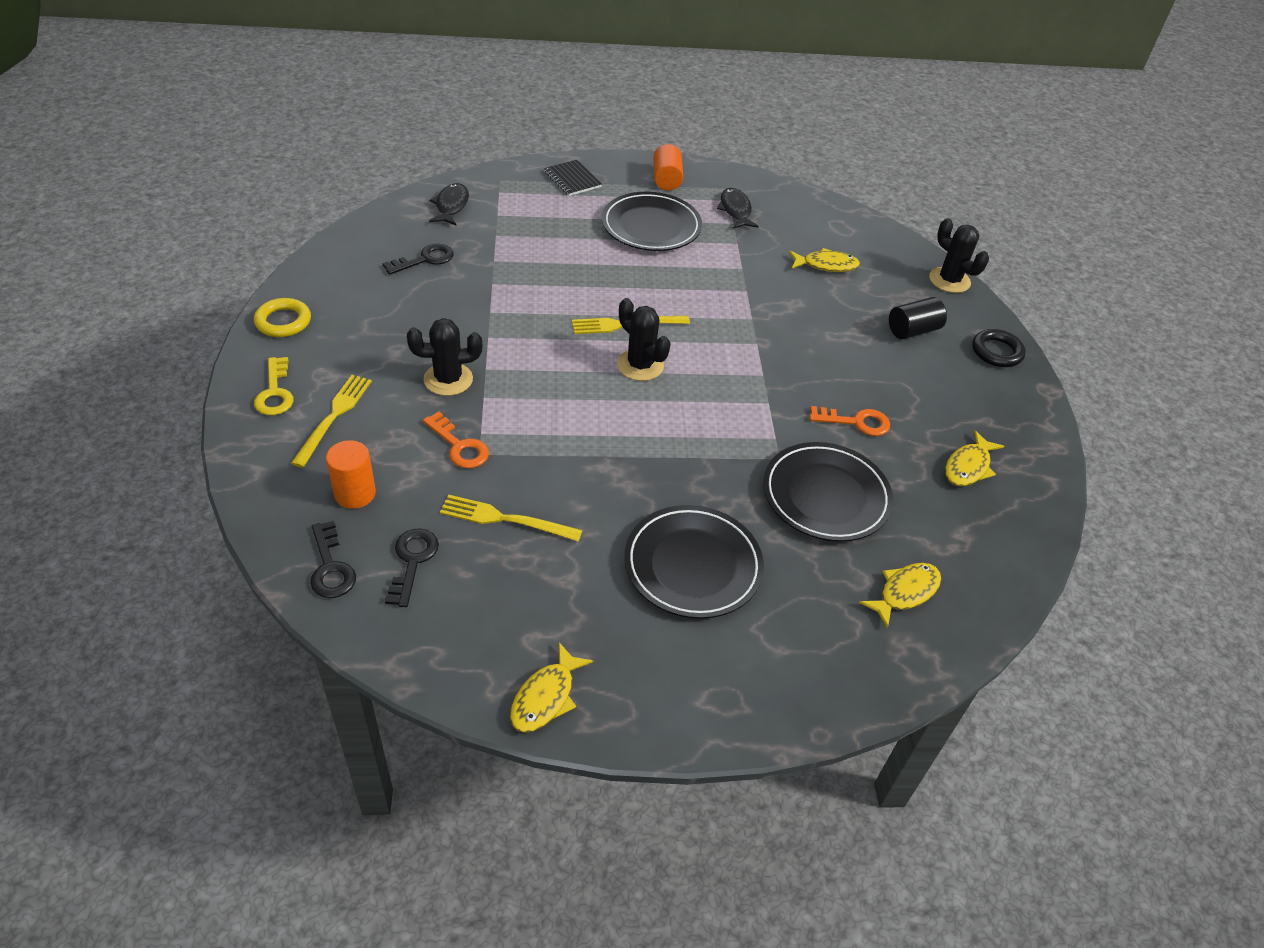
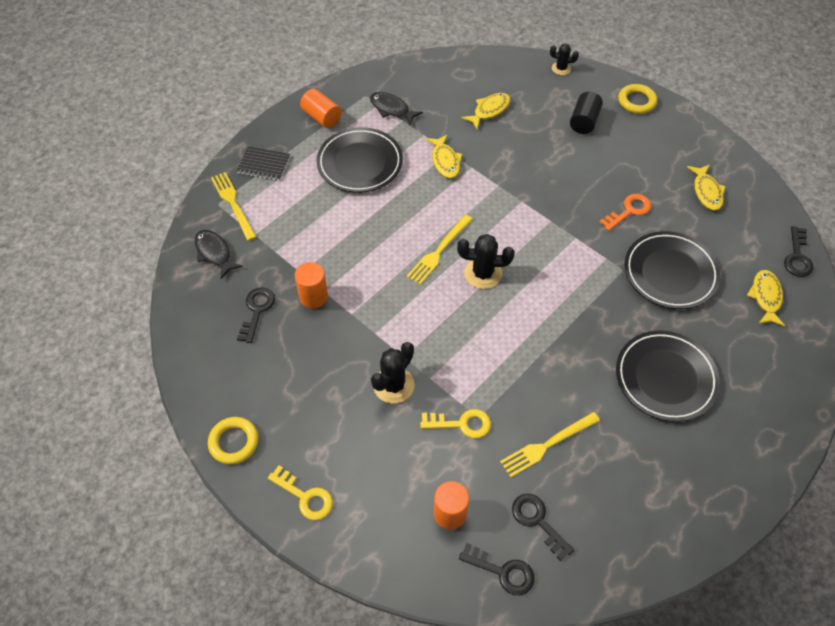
camera: 40 degrees left, 10 degrees up
(334, 416) = (365, 476): yellow fork -> yellow fork (233, 203)
(459, 446) = (461, 424): orange key -> yellow key
(479, 281) = (313, 297): none -> orange cylinder
(546, 697) = (699, 525): yellow fish -> yellow fish (445, 161)
(949, 280) = (561, 68): black cactus -> black cactus, size x0.61
(996, 352) = (636, 101): black ring -> yellow ring
(998, 591) = (797, 257): none -> black key

